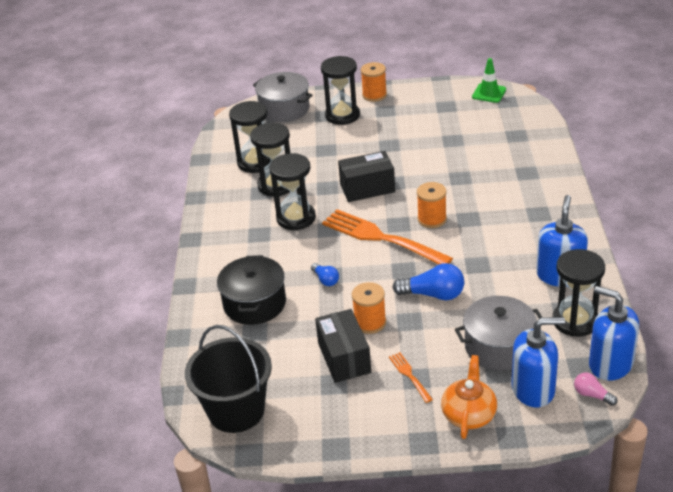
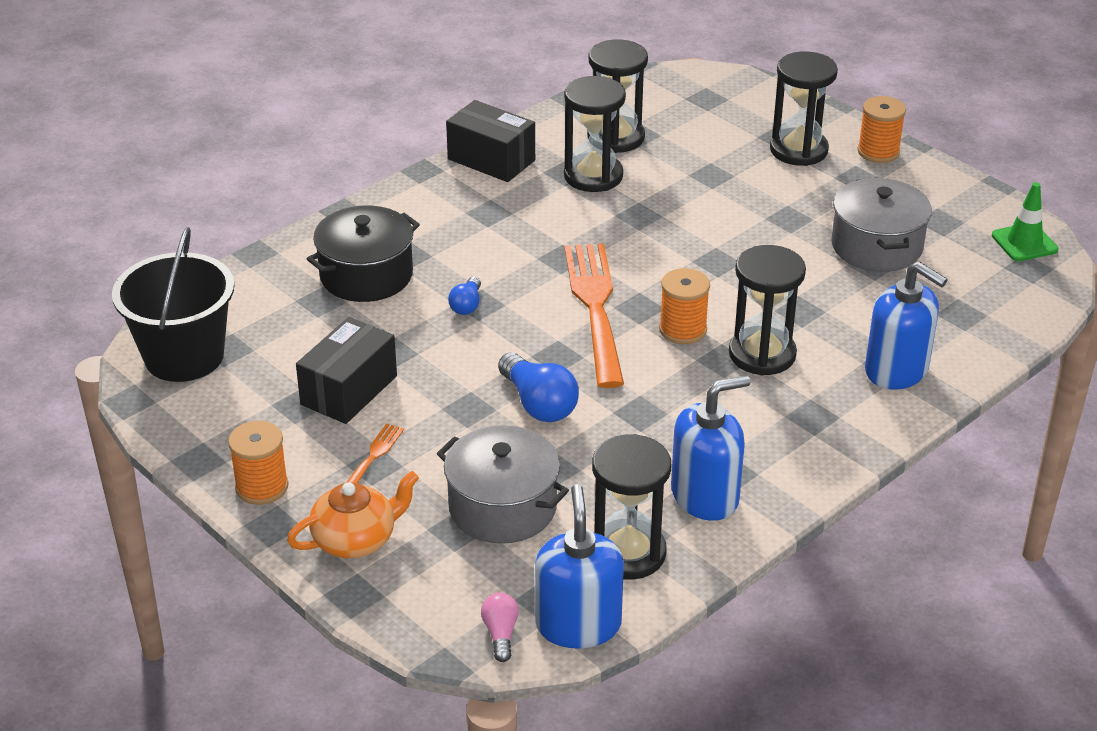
camera: 45 degrees right, 0 degrees up
(284, 109) = (748, 101): grey pot -> grey pot (876, 246)
(296, 218) = (551, 223): black hourglass -> black hourglass (762, 354)
(367, 188) = (677, 247): black box -> black box (491, 160)
(370, 322) = (430, 379): orange spool -> orange spool (262, 487)
(533, 389) = (456, 575): blue soap dispenser -> blue soap dispenser (897, 370)

